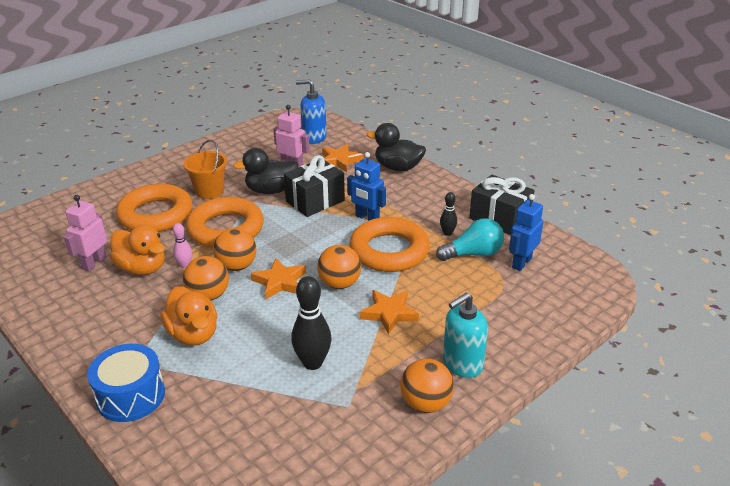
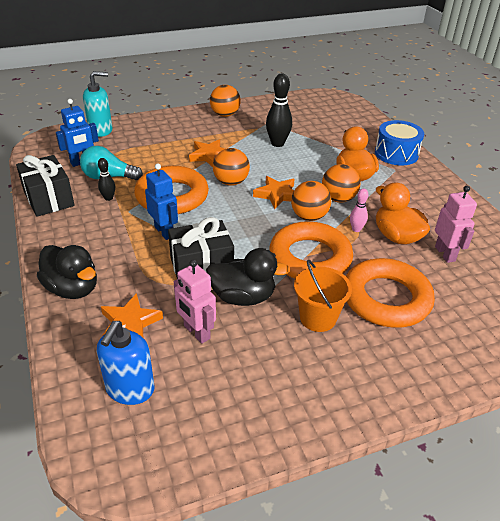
camera: 160 degrees left, 5 degrees up
(94, 263) = (445, 254): pink robot -> pink robot turned 60 degrees counterclockwise
(314, 137) = (130, 389): blue soap dispenser -> blue soap dispenser turned 75 degrees clockwise
(462, 364) = (189, 123): turquoise soap dispenser -> turquoise soap dispenser (101, 130)

